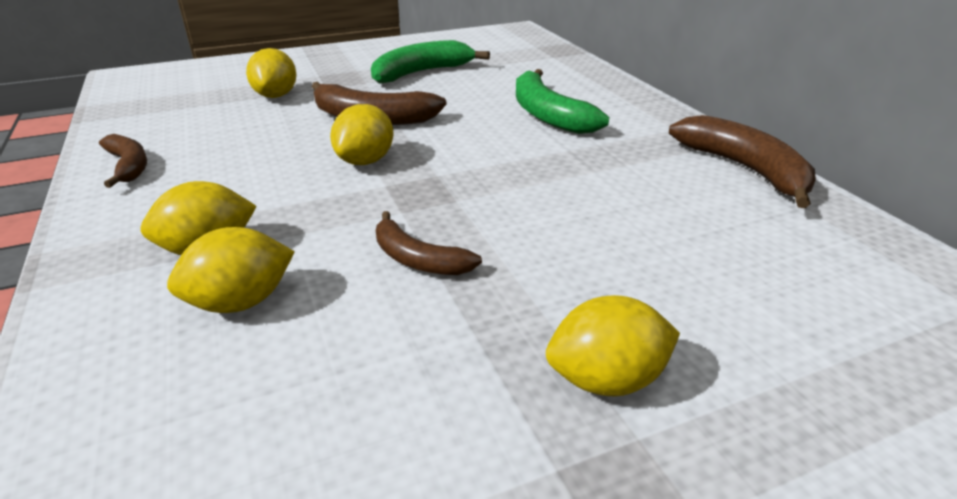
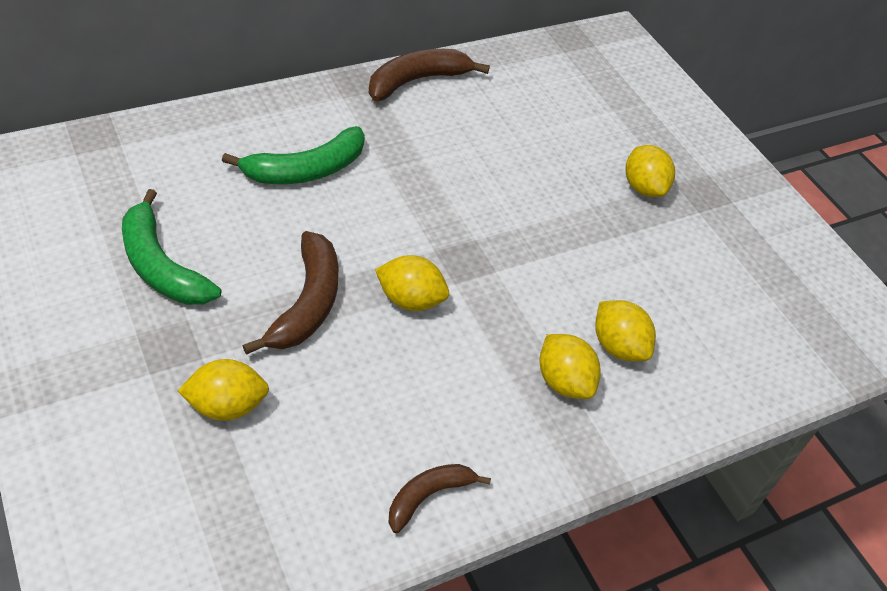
camera: 100 degrees left, 15 degrees up
(418, 259) = (556, 259): brown banana -> none

